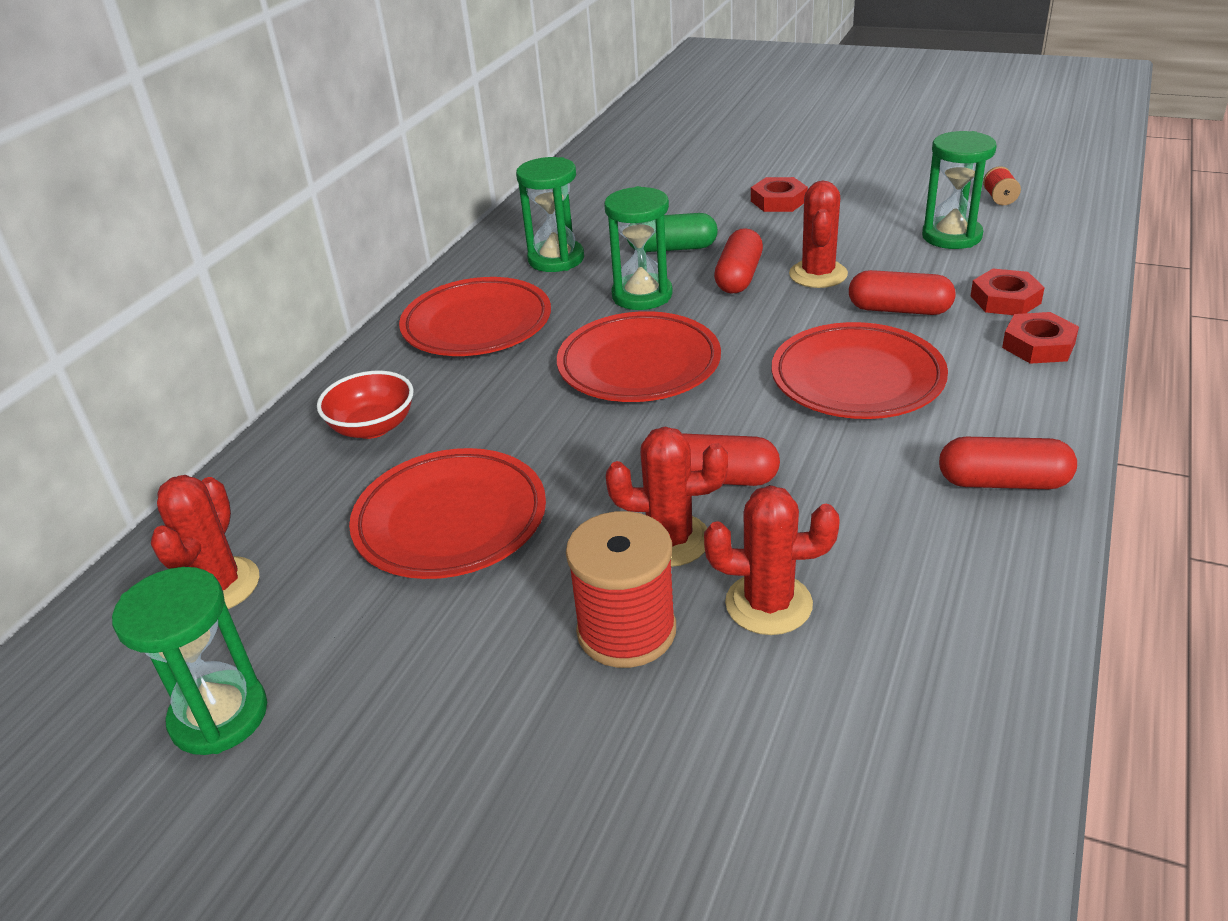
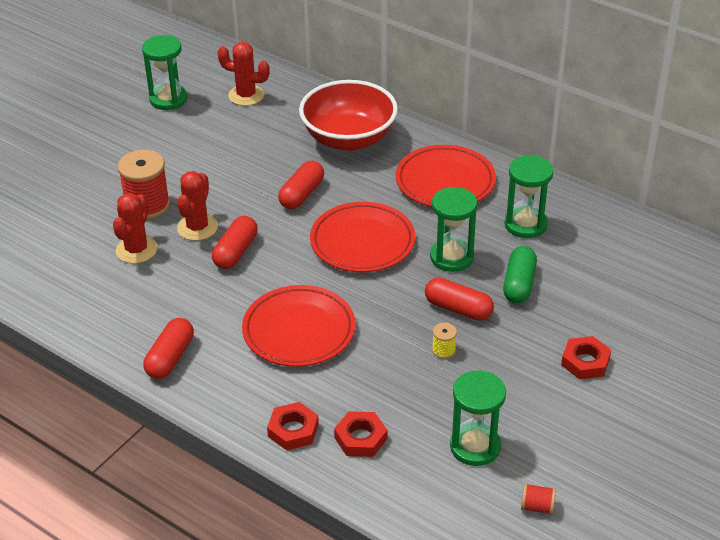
camera: 100 degrees right, 5 degrees up
(373, 427) = (349, 139): red bowl -> red bowl, size x1.84
(450, 520) = (253, 161): red plate -> none
(818, 274) = (443, 350): red cactus -> yellow spool
(899, 310) = (373, 377): red capsule -> red capsule (301, 194)

